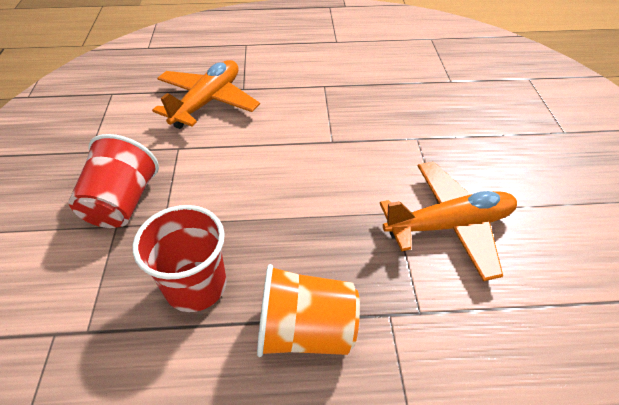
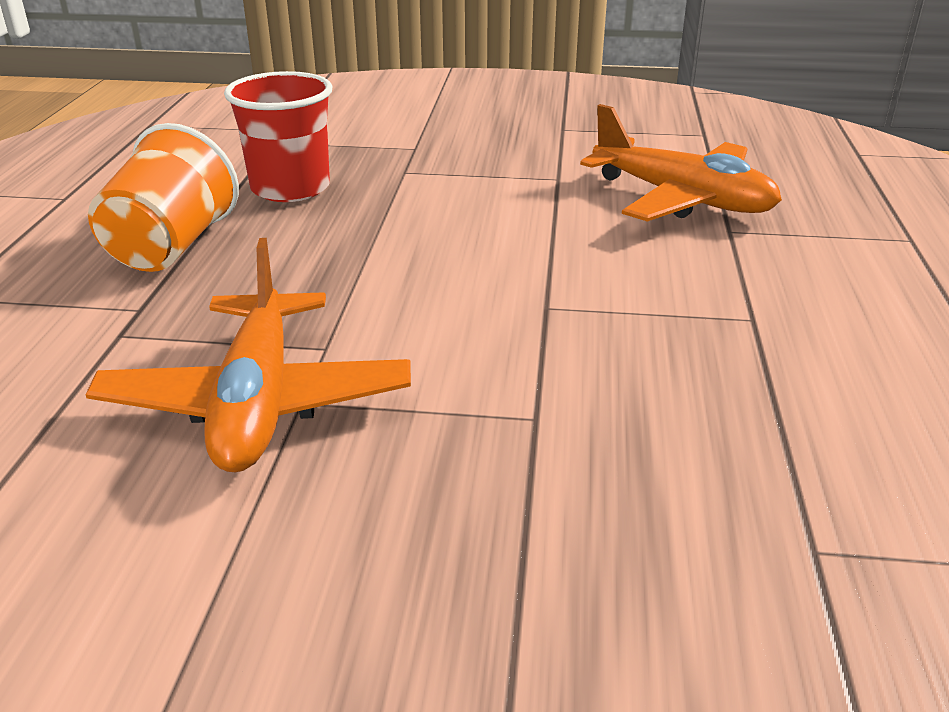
camera: 100 degrees right, 15 degrees down
(122, 203) = (452, 149): red cup -> none

